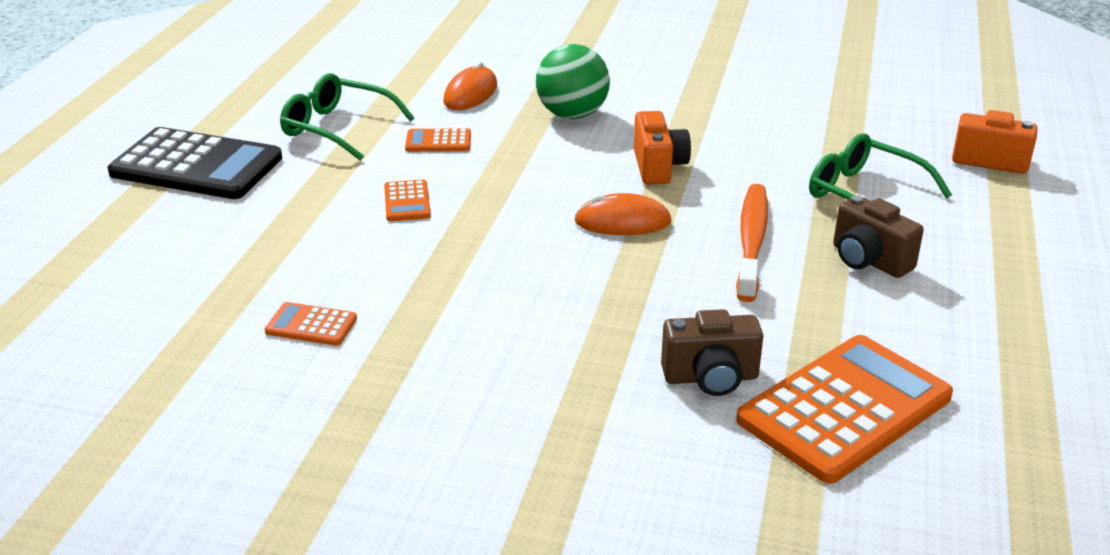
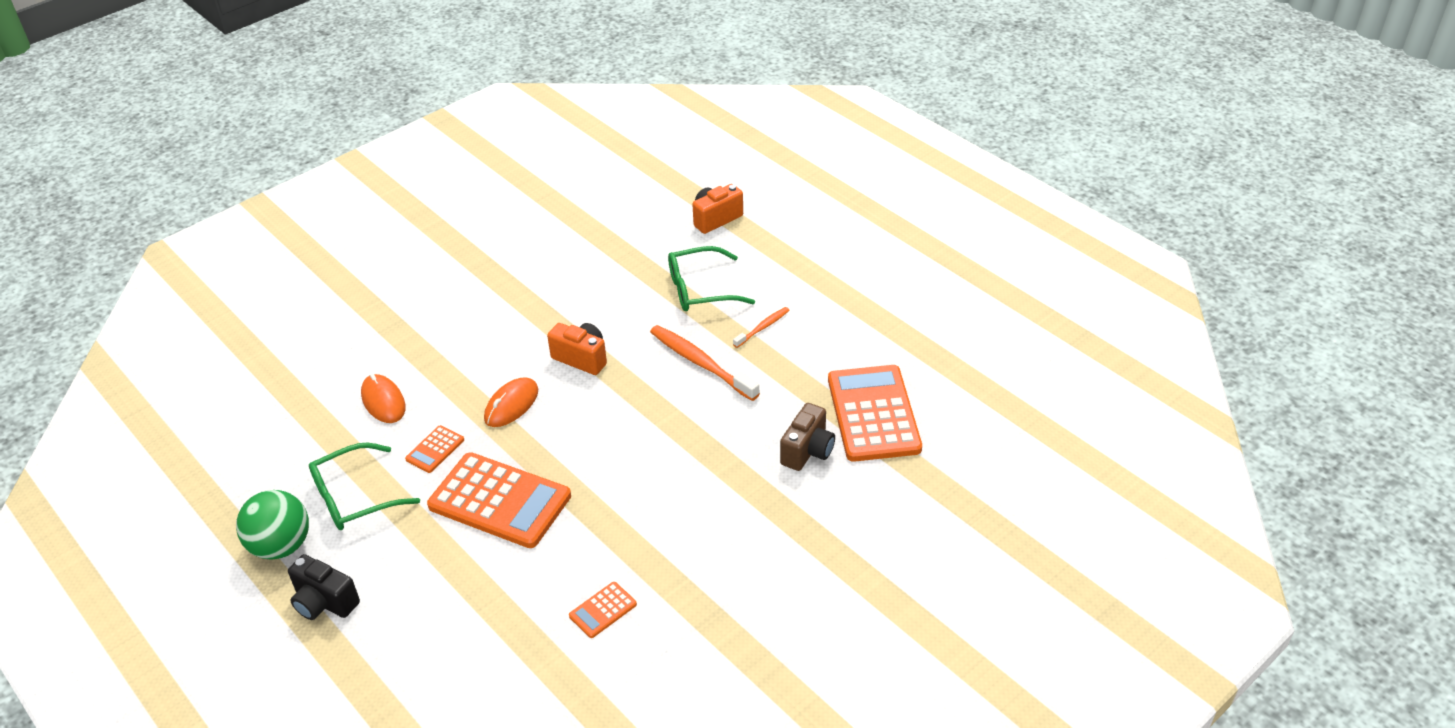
camera: 55 degrees left, 10 degrees up
(197, 166) = (324, 602): black calculator -> black camera
(407, 202) = (500, 501): orange calculator -> orange calculator, size x2.25
(572, 115) = (472, 364): green ball -> green ball (281, 546)
(622, 222) = (627, 407): orange mouse -> orange mouse (511, 405)
(869, 260) = (762, 327): brown camera -> orange toothbrush

